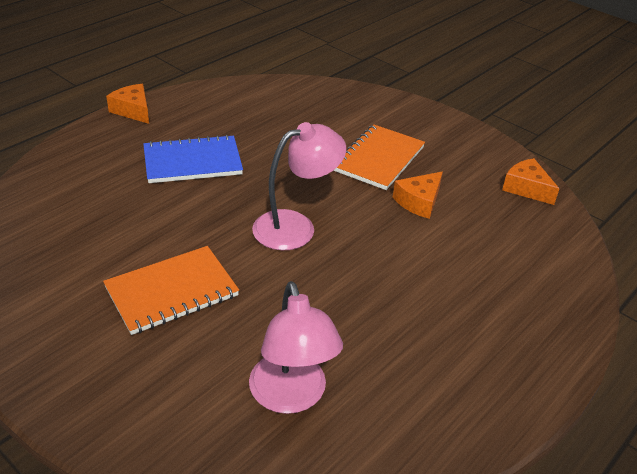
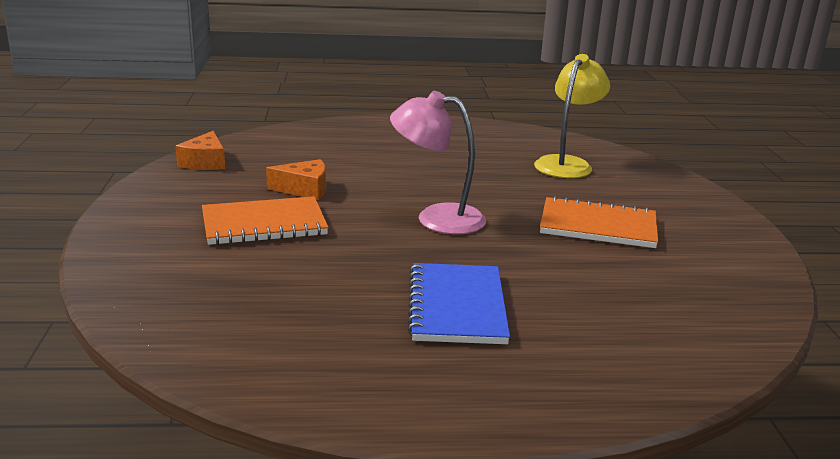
camera: 135 degrees left, 15 degrees down
(133, 110) = (451, 420): orange cheese -> none
(192, 162) = (457, 306): blue notebook -> blue notebook turned 60 degrees clockwise
(291, 397) = (567, 164): pink lamp -> yellow lamp

